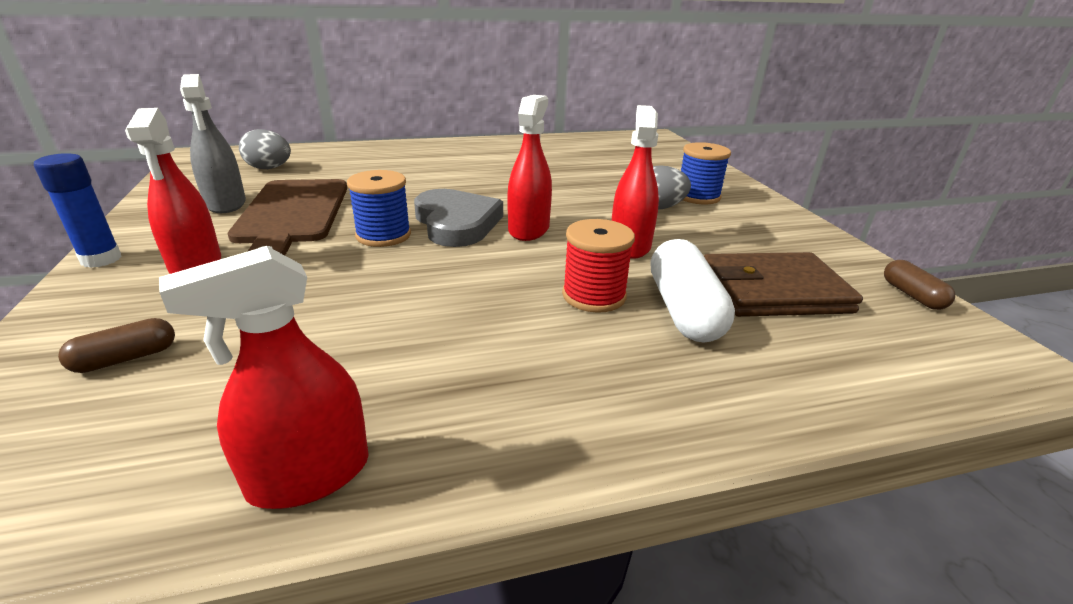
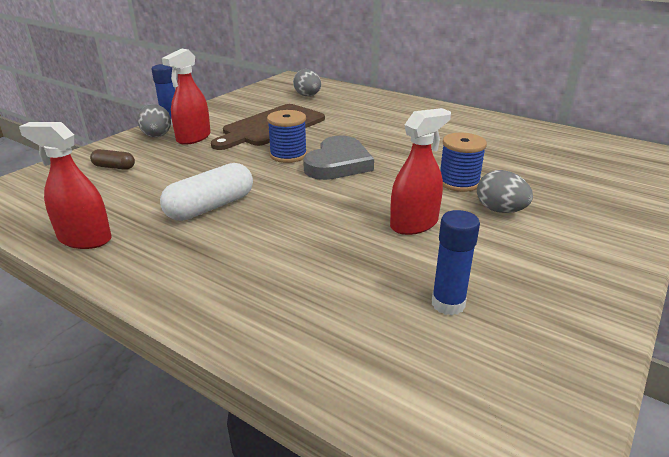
camera: 50 degrees right, 0 degrees up
(118, 286) = (157, 136): none -> grey egg
(226, 203) = (254, 110): grey spray bottle -> none
(528, 229) = (371, 185): red spray bottle -> none
(594, 295) = (322, 239): red spool -> none
(684, 310) = (354, 276): white capsule -> white capsule (210, 207)
(697, 196) = (563, 217): blue spool -> blue spool (458, 182)
(773, 290) = (448, 304): brown wallet -> blue glue stick
(912, 295) = (573, 383): brown capsule -> none

